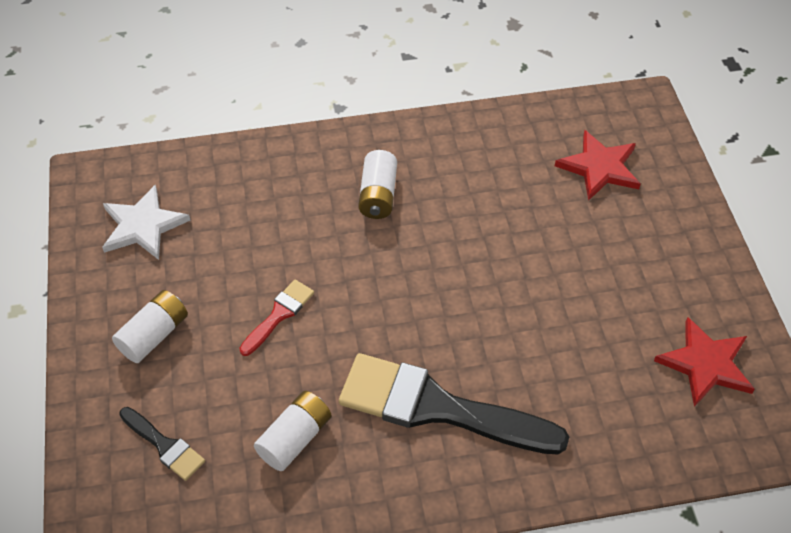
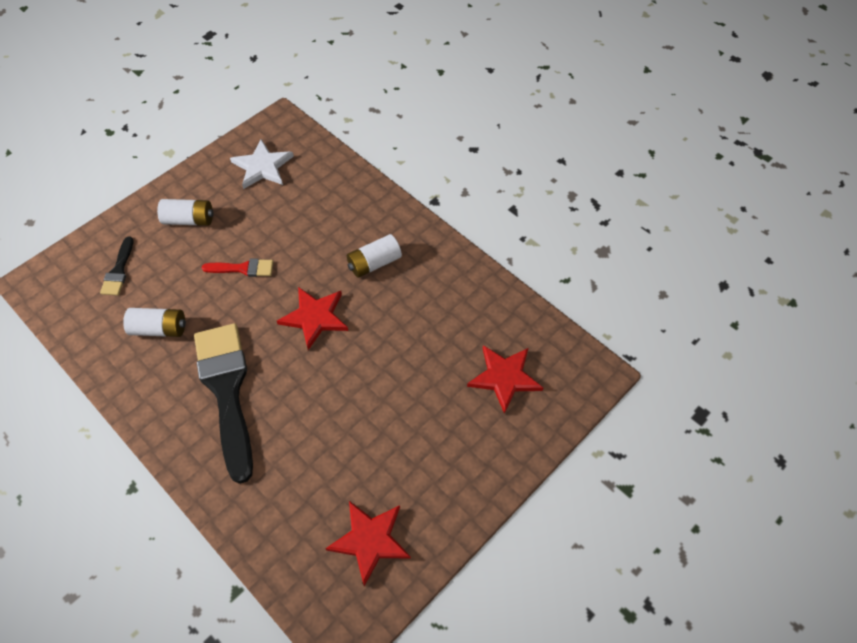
camera: 55 degrees right, 5 degrees up
(405, 280) = (315, 317): none -> red star

